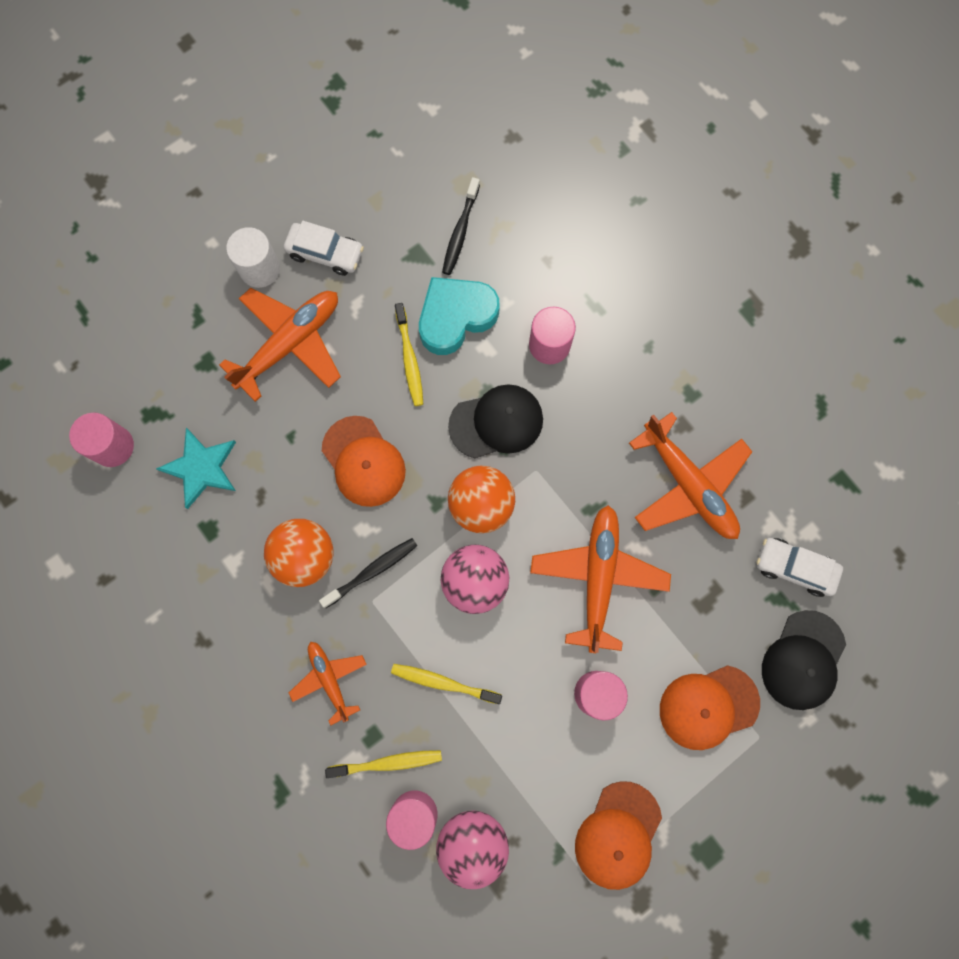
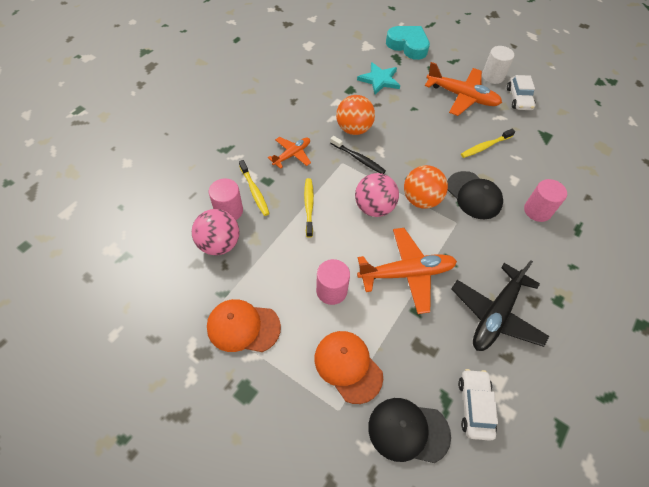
camera: 70 degrees right, 20 degrees down
(113, 446) = (373, 48): pink cylinder -> none
(363, 461) = (417, 140): orange cap -> none
(455, 317) = (523, 161): turquoise heart -> turquoise heart (408, 45)
(460, 231) = (573, 151): black toothbrush -> none
(688, 485) = (495, 314): orange plane -> black plane

